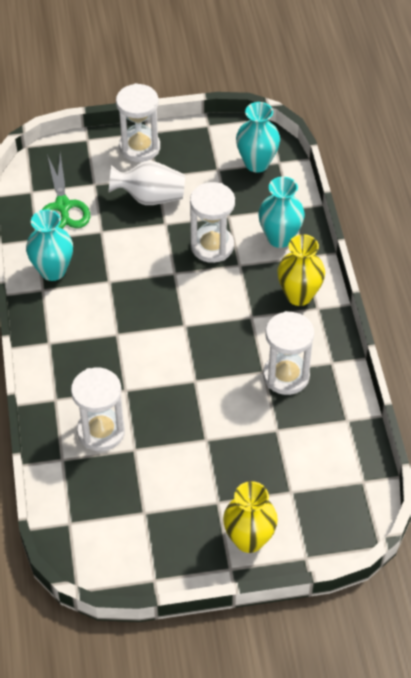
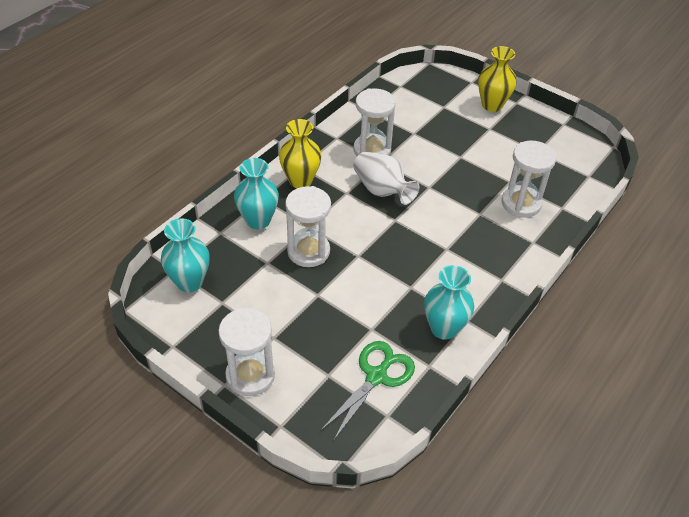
camera: 135 degrees left, 5 degrees down
(150, 197) = (301, 324): white vase -> white vase (382, 190)

